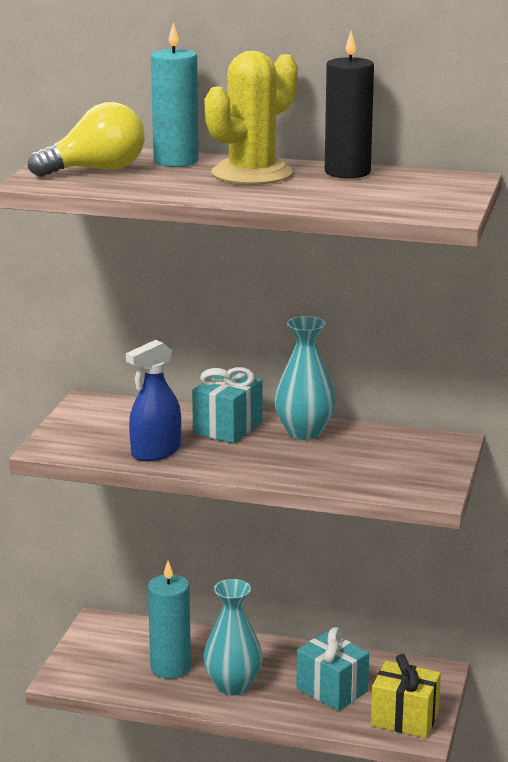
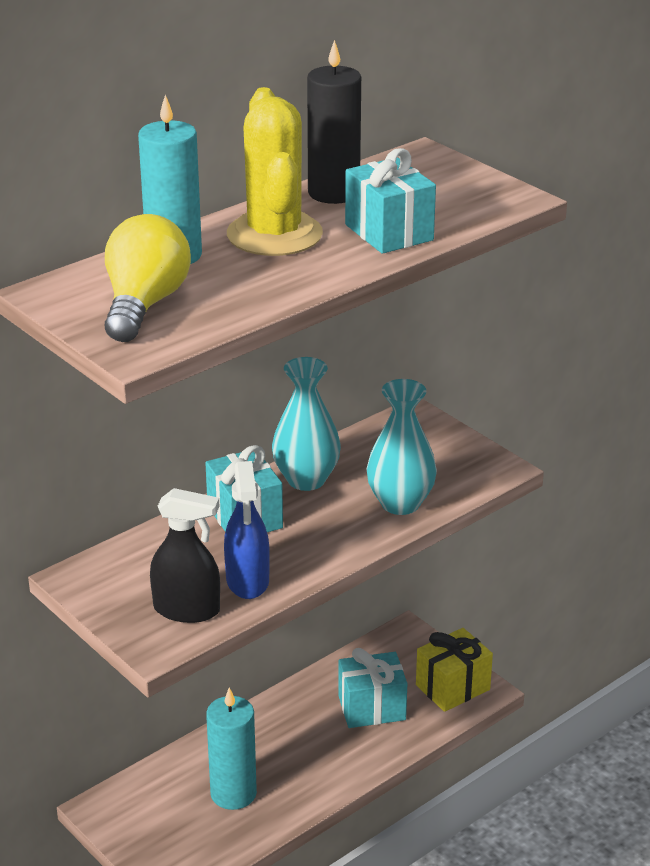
camera: 55 degrees left, 10 degrees up
(98, 444) = (187, 610): none -> black spray bottle
(233, 686) = (304, 766): turquoise vase -> turquoise vase (400, 503)
(314, 196) = (389, 232): none -> turquoise gift

